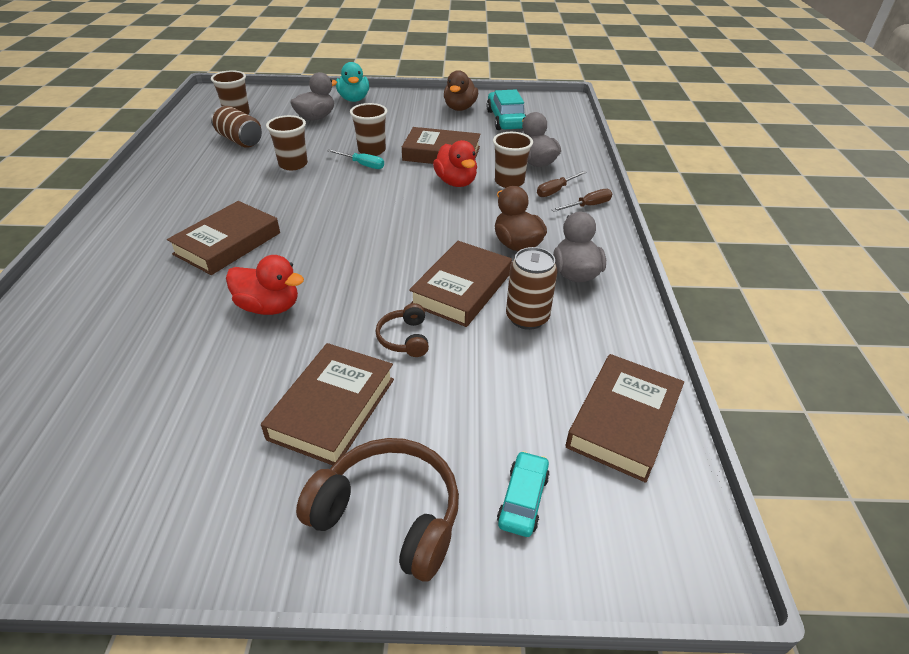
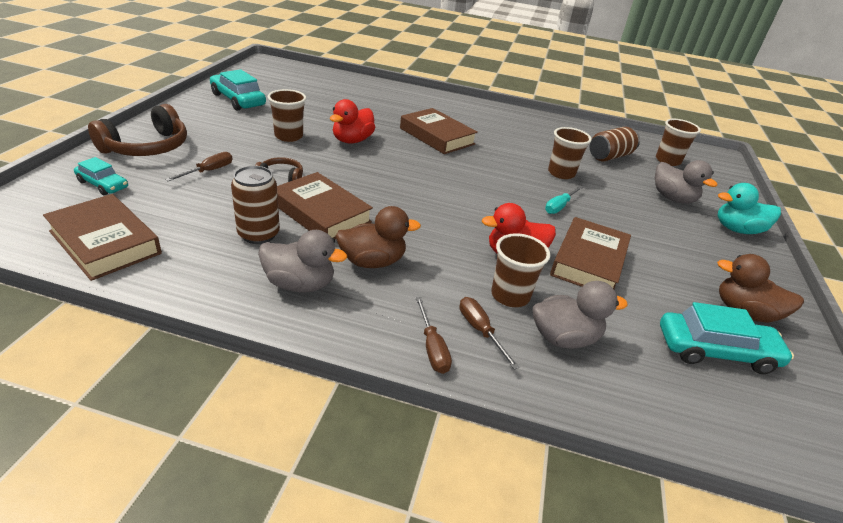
camera: 100 degrees right, 5 degrees down
(132, 488) = (238, 100): none -> turquoise car
(332, 408) = (240, 145): brown book -> none
(372, 150) = (593, 217): brown cup -> brown cup (288, 136)
(425, 408) = (209, 171): none -> brown screwdriver

